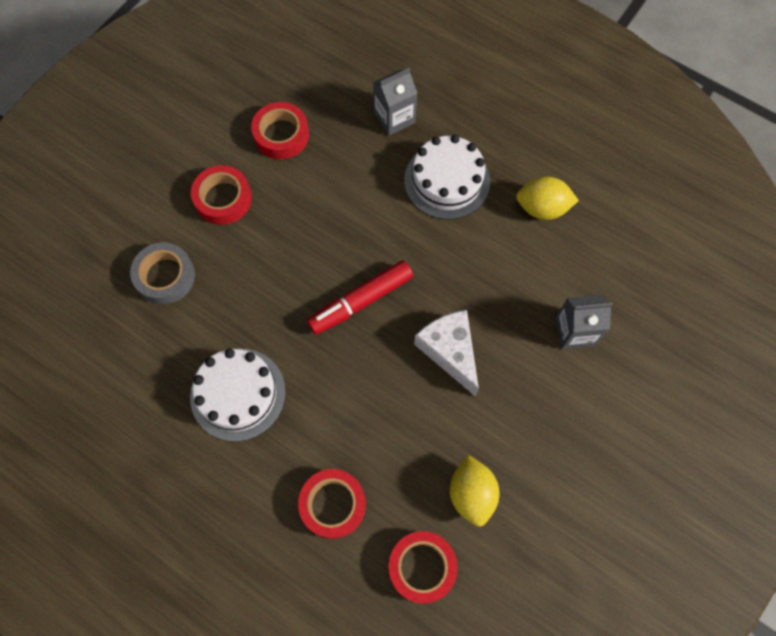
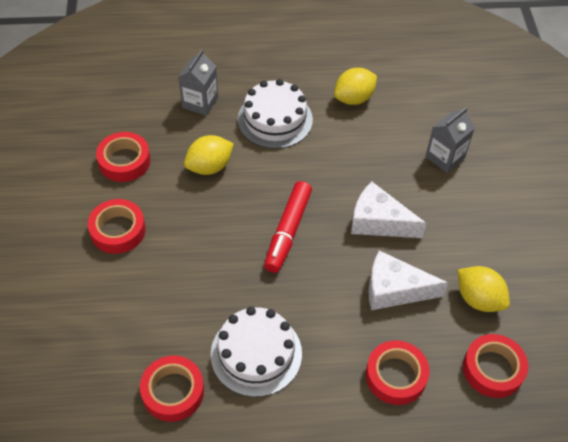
camera: 40 degrees left, 15 degrees down
(148, 376) = (173, 391): none -> red tape
(165, 276) = (120, 313): grey tape -> none
(348, 190) = (209, 167): none -> yellow lemon
(404, 426) = (394, 290): none -> white cheese

